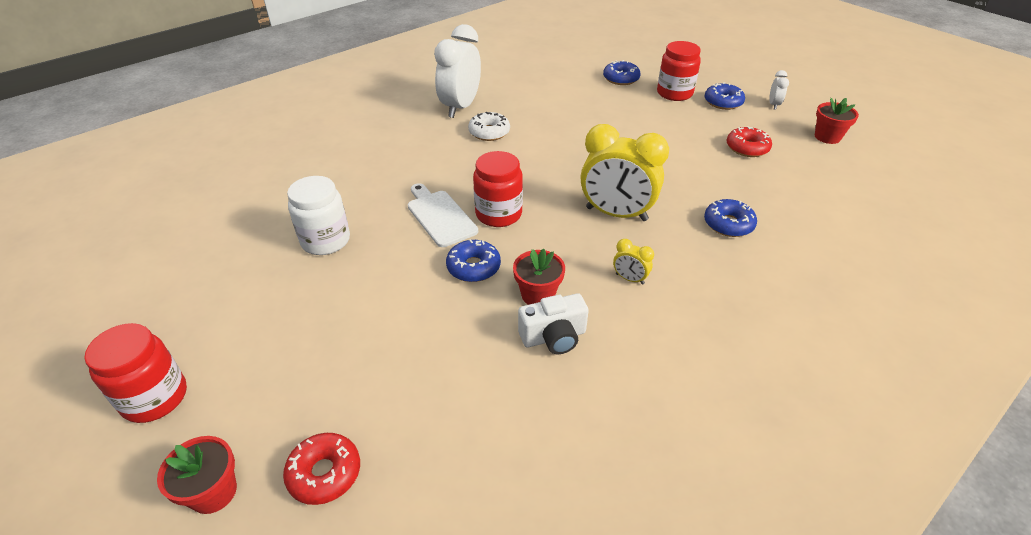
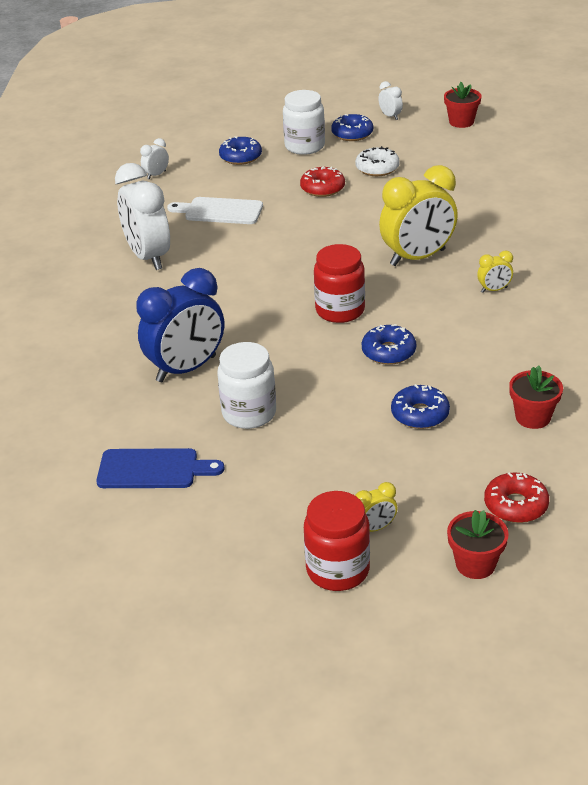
camera: 45 degrees left, 5 degrees down
(223, 234) = (153, 469): none -> blue cutting board
(226, 390) = (375, 528): none -> yellow clock
(352, 186) = (186, 369): none -> blue clock
(440, 216) = (300, 340): white cutting board -> white cutting board (220, 211)
(489, 132) = (215, 261): white donut -> white donut (377, 168)
(538, 295) = (458, 337): red flower pot -> red flower pot (533, 417)
(553, 63) = (156, 175): none -> white clock
(554, 337) = (509, 351): white camera -> none
(674, 93) = (304, 146): red jar -> white jar
(728, 224) = (494, 219): blue donut -> blue donut (420, 414)
(747, 148) = (424, 160): red donut -> red donut (322, 188)

